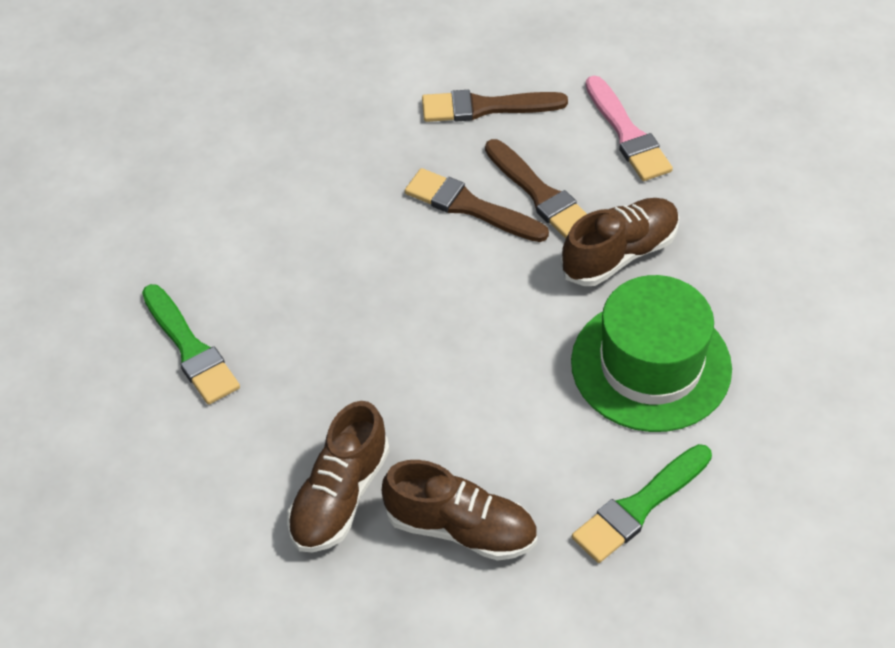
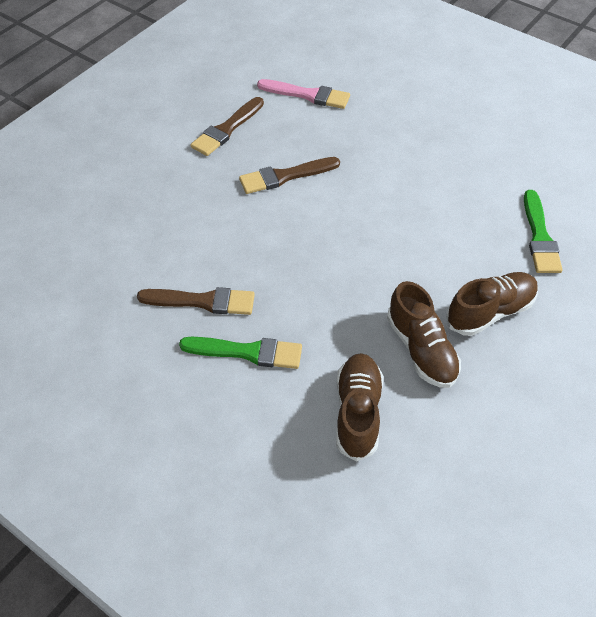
camera: 50 degrees left, 0 degrees up
(540, 194) = (308, 147): brown brush -> brown brush (202, 301)
(619, 254) = (379, 145): brown shoe -> brown shoe (357, 413)
(651, 365) = (458, 178): green hat -> none

